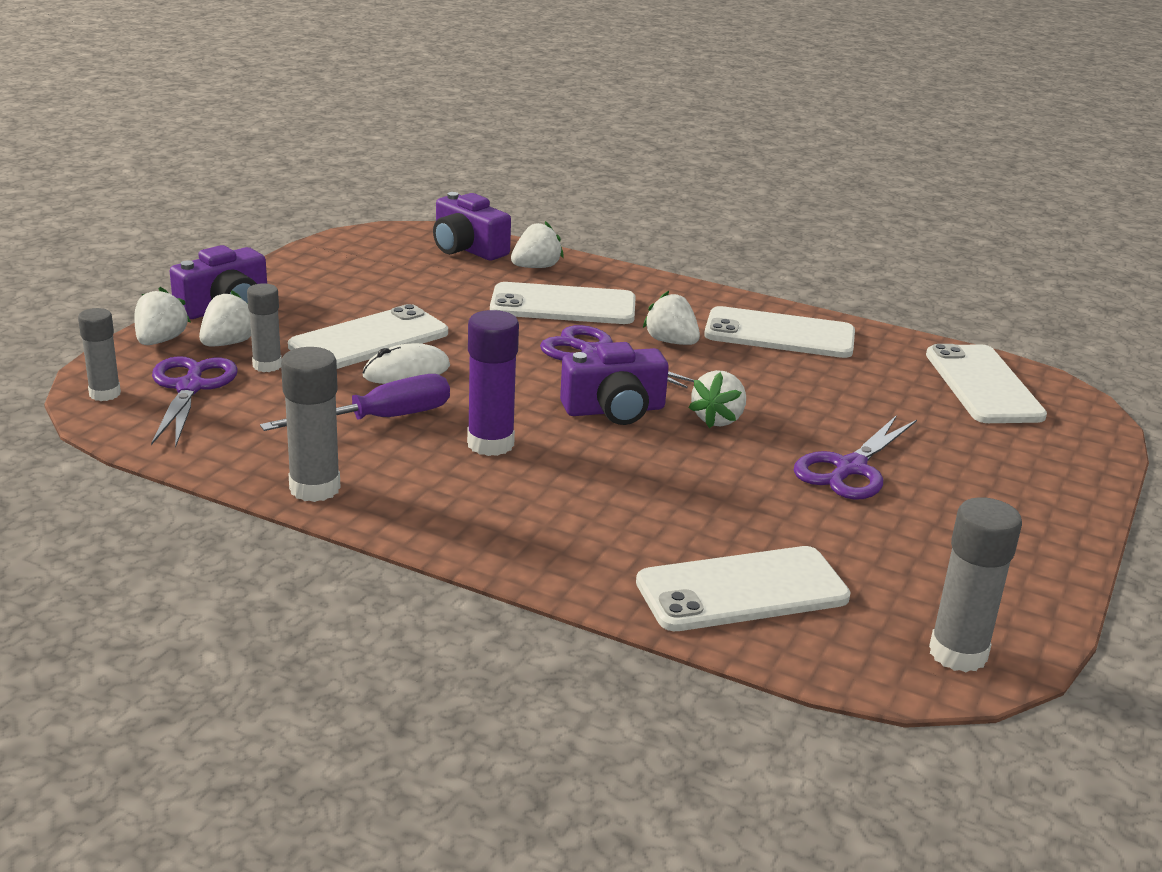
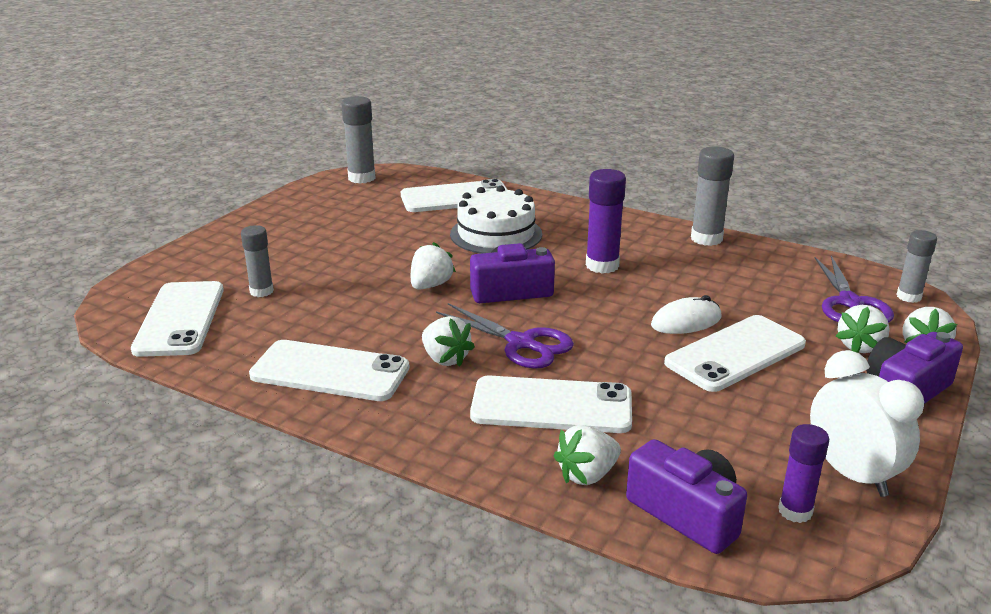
camera: 175 degrees left, 0 degrees up
(267, 365) = (806, 324): grey glue stick -> grey glue stick (261, 291)
(330, 262) = (852, 474): none -> white clock
(381, 419) = (687, 281): purple screwdriver -> none
(388, 247) = (795, 511): none -> purple glue stick
(650, 502) = (496, 234): none -> white cake
(850, 468) = (352, 254): purple scissors -> none

